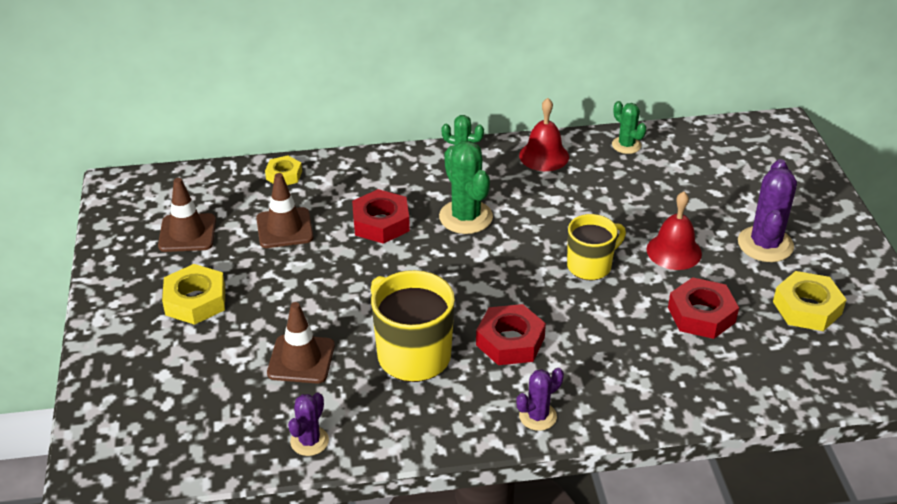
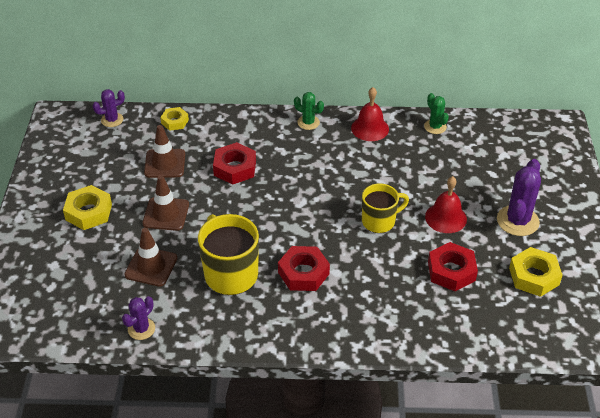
camera: 10 degrees right, 5 degrees up
(187, 233) = (95, 159): brown traffic cone -> brown traffic cone (166, 214)
(466, 217) = (298, 171): green cactus -> none
(537, 416) = (307, 333): purple cactus -> purple cactus (112, 120)

